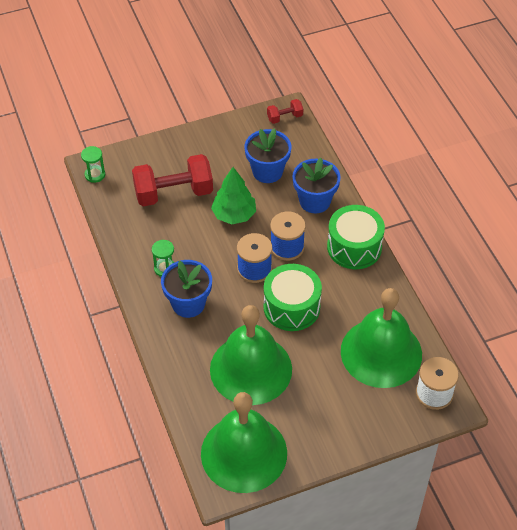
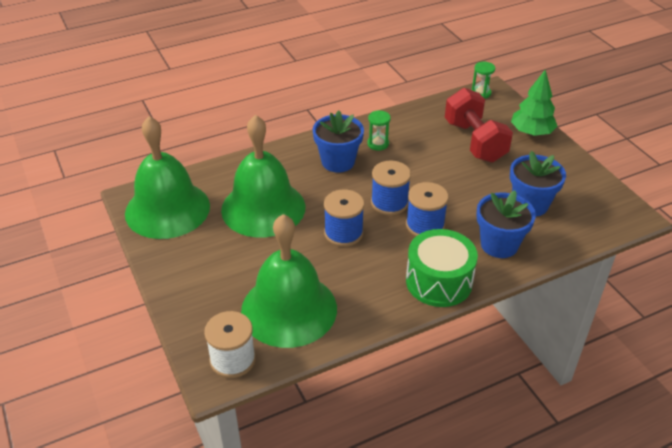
camera: 85 degrees right, 10 degrees down
(234, 215) = (459, 184): green tree -> green tree (531, 132)
(285, 117) = (621, 214): red dumbbell -> none
(291, 307) = (343, 233): green drum -> blue spool

